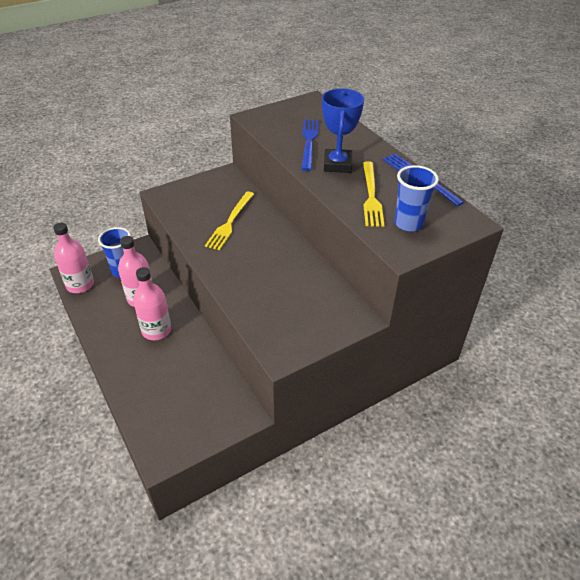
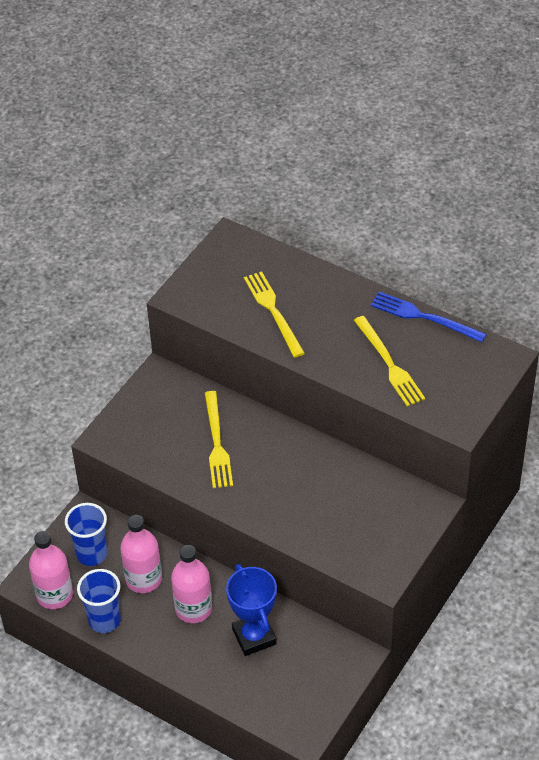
camera: 25 degrees left, 5 degrees up
(309, 142) = (273, 311): blue fork -> yellow fork
(337, 164) = (327, 333): blue trophy -> blue trophy (254, 636)
(408, 223) = (446, 385): blue cup -> blue cup (104, 620)

